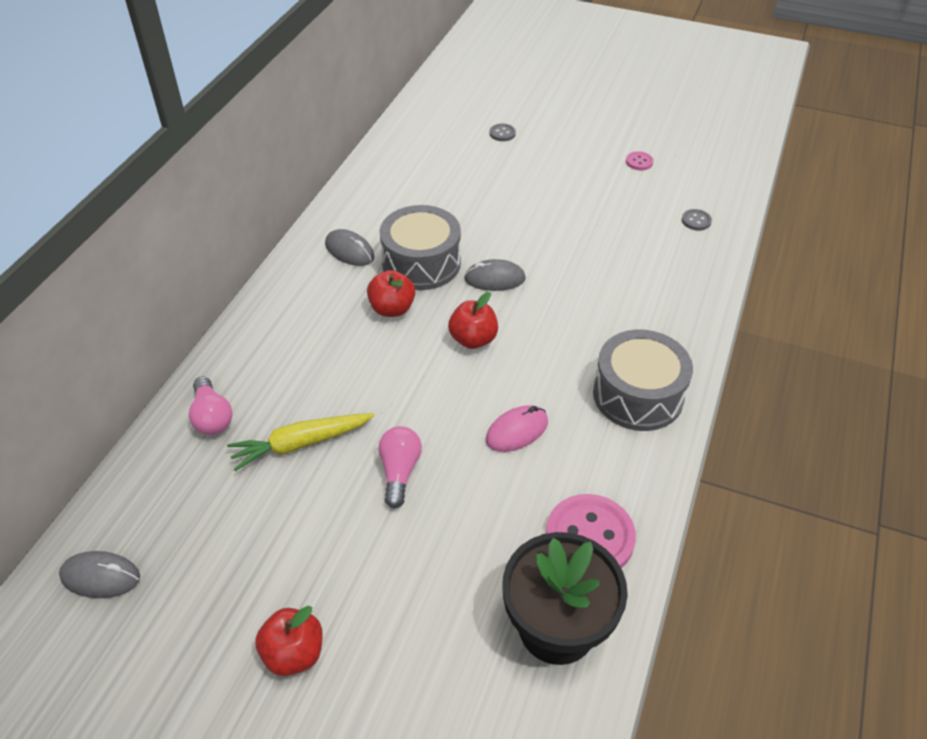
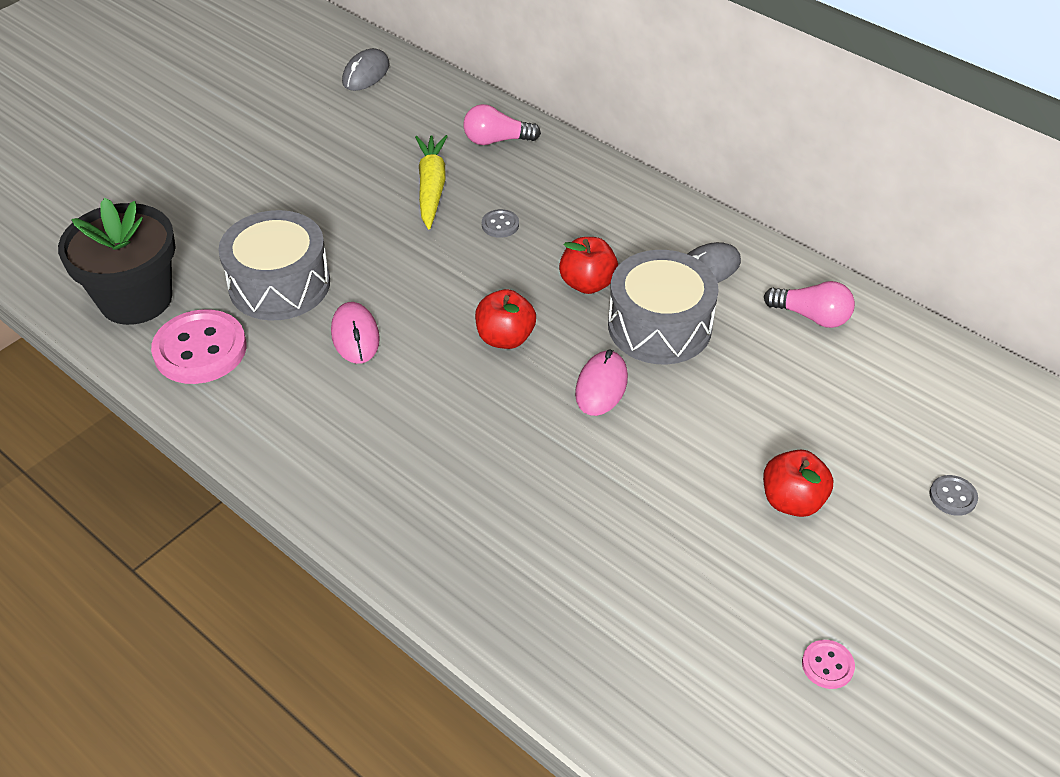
camera: 110 degrees right, 0 degrees up
(294, 653) = (231, 154): red apple -> red apple (792, 501)
(399, 471) = (360, 242): pink light bulb -> pink light bulb (811, 316)
(494, 279) = (601, 386): grey mouse -> pink mouse
(638, 395) = (341, 456): grey drum -> grey drum (279, 284)
(696, 221) = (638, 678): grey button -> grey button (500, 225)

